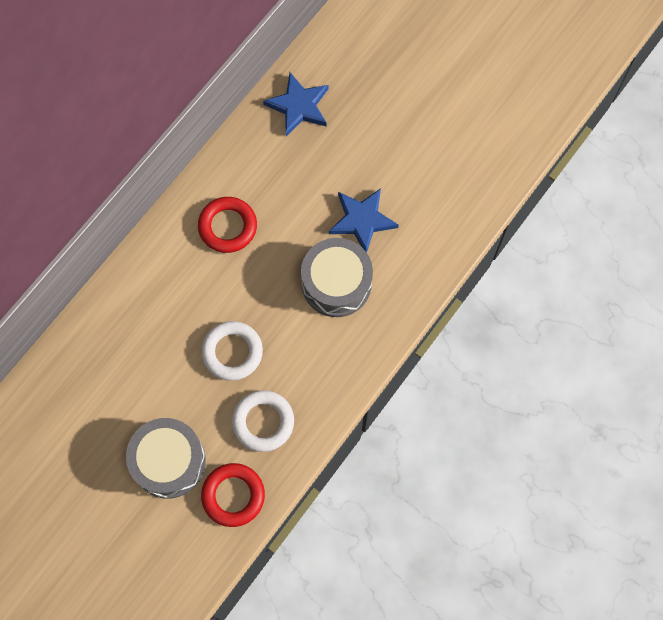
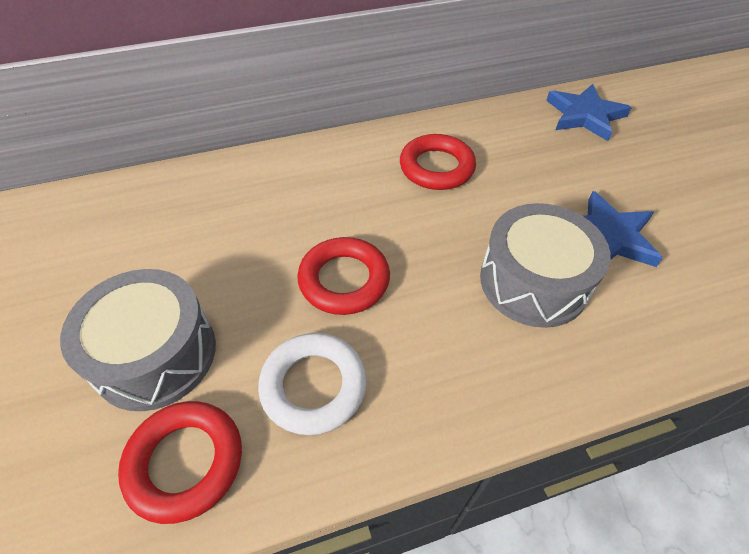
camera: 35 degrees right, 20 degrees down
(232, 352) = (344, 280): white ring -> red ring

